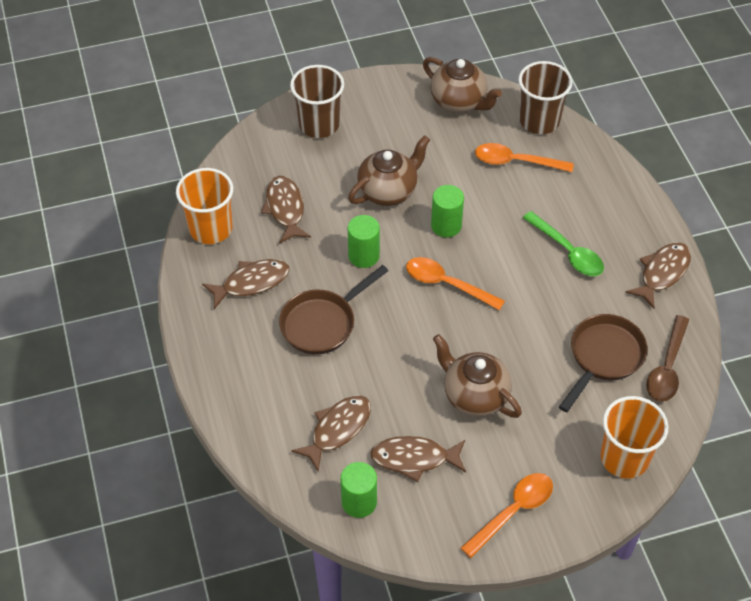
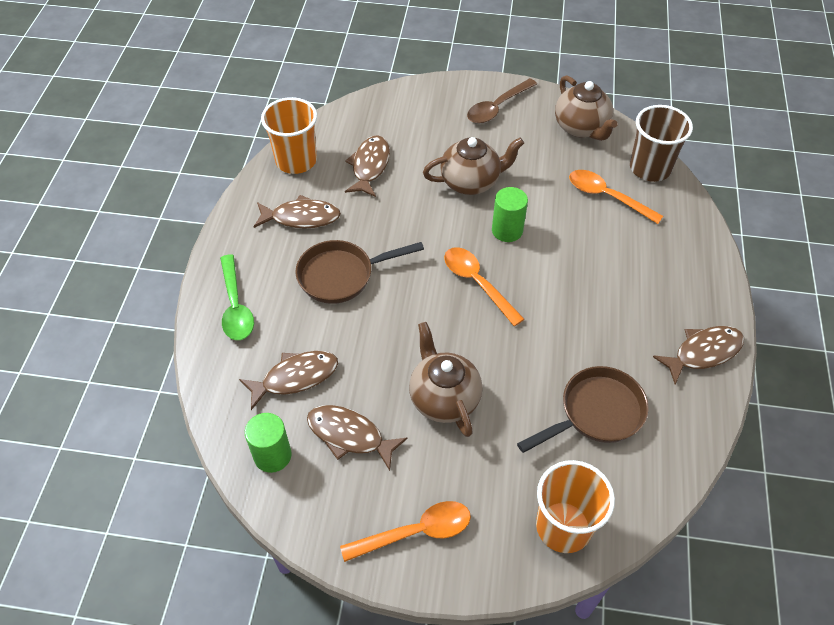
camera: 25 degrees right, 0 degrees up
(319, 124) = (442, 107): brown cup -> none
(363, 256) = (415, 230): green cylinder -> none
(567, 251) = (614, 296): green spoon -> green spoon (235, 306)
(667, 367) = (660, 450): brown spoon -> brown spoon (497, 107)

